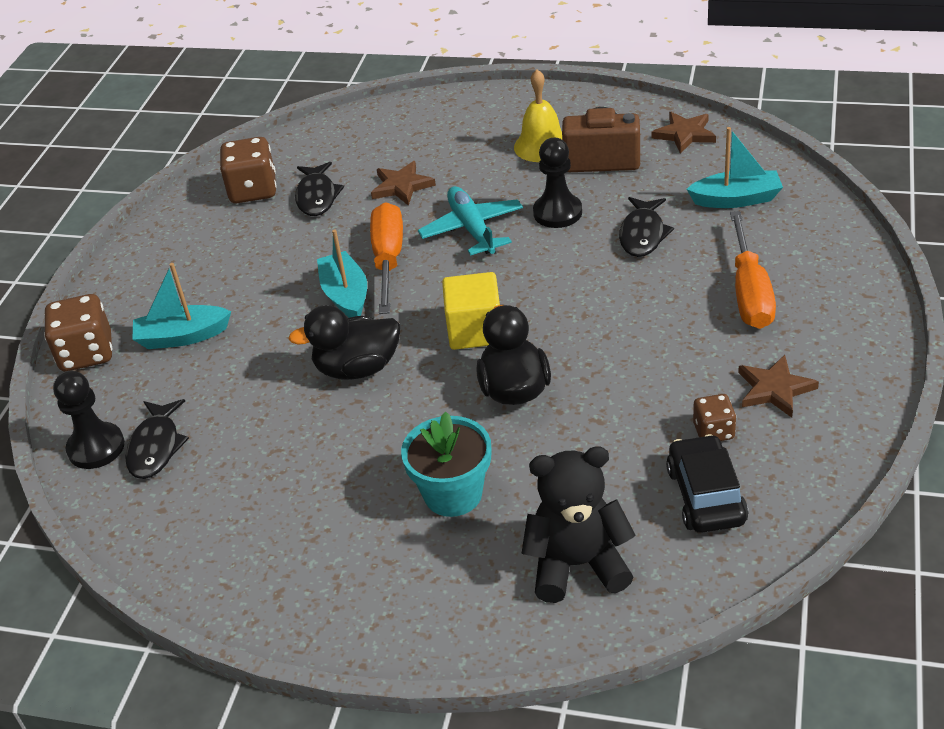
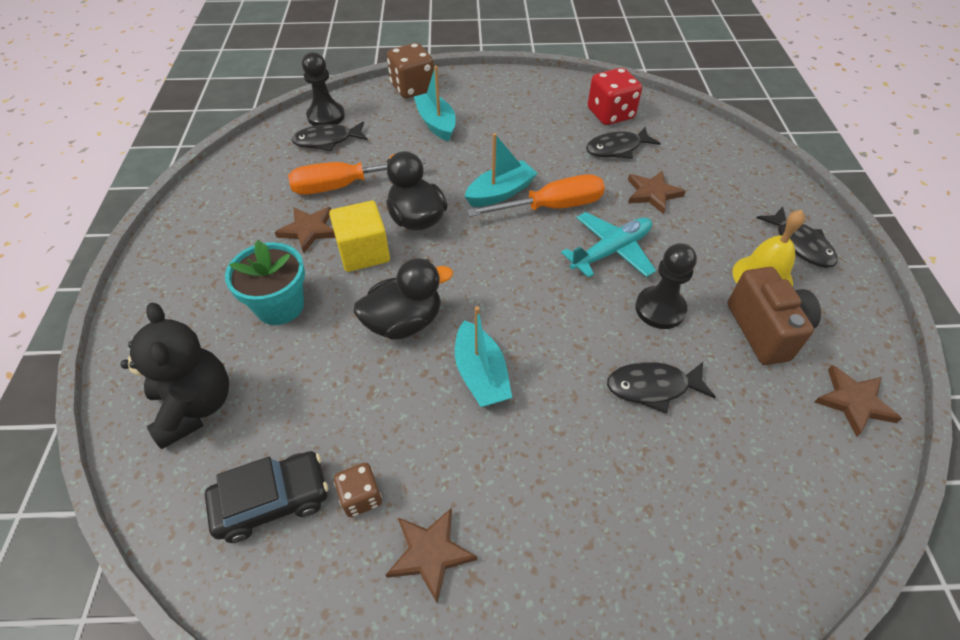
camera: 70 degrees right, 10 degrees up
(253, 190) = (610, 114): brown dice -> red dice
(333, 467) = (309, 230): none -> brown star
(475, 330) = (474, 281): yellow cube -> yellow cube (363, 252)
(511, 114) = (800, 244): none -> black fish
(736, 199) = (754, 474): turquoise boat -> turquoise boat (481, 374)
(750, 293) = (586, 508): orange screwdriver -> orange screwdriver (343, 186)

